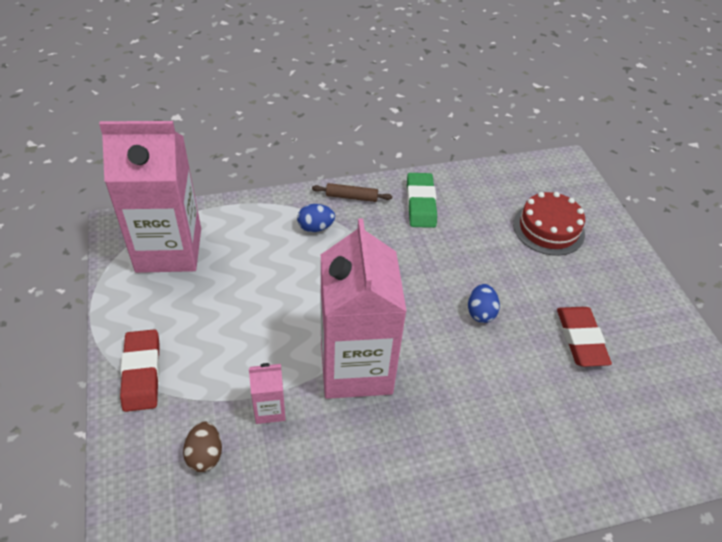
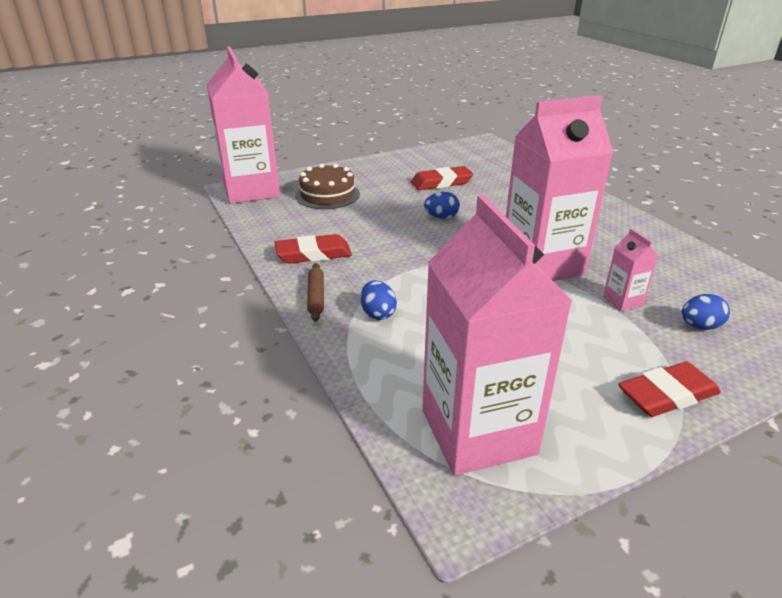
camera: 100 degrees left, 15 degrees down
(205, 455) = (699, 326): brown egg -> blue egg
(420, 203) = (313, 254): green eraser -> red eraser
(548, 229) = (327, 195): red cake -> brown cake
(563, 175) = (251, 190): none -> pink carton

